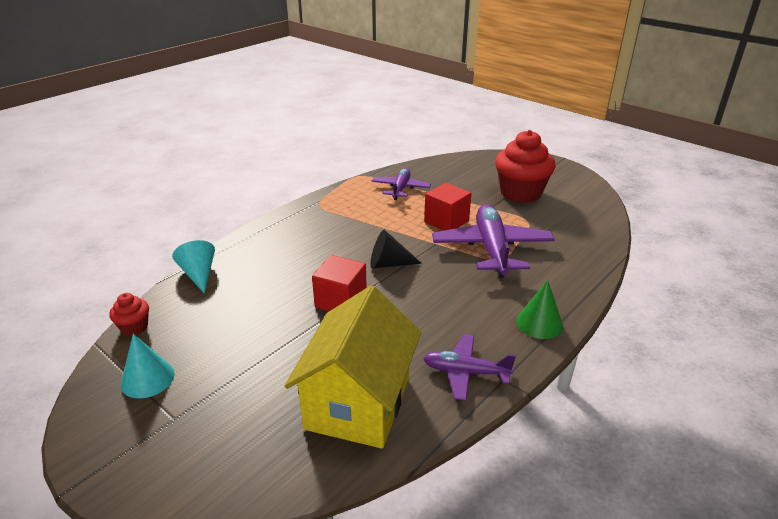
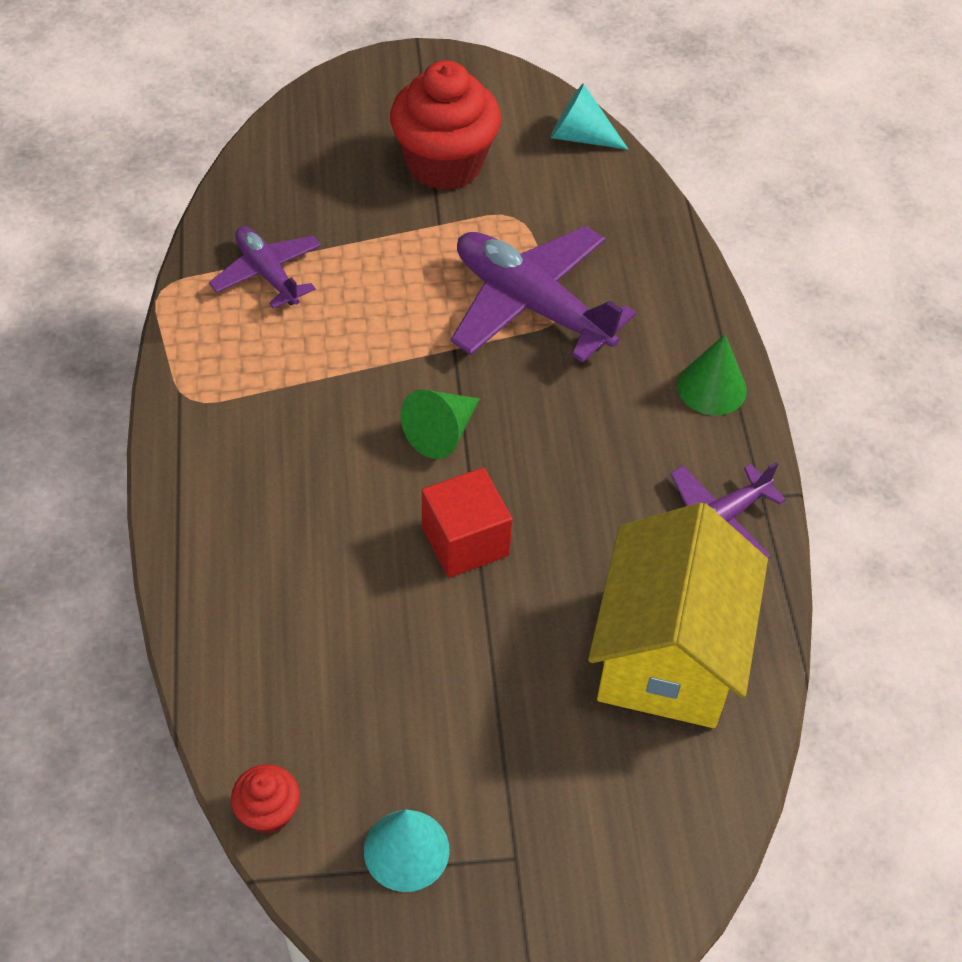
camera: 50 degrees left, 20 degrees up
(199, 274) = (214, 664): turquoise cone -> turquoise cone (580, 136)
(358, 402) = (667, 654): yellow house -> yellow house turned 45 degrees clockwise
(389, 264) = (442, 433): black cone -> green cone
(446, 221) = (415, 295): red cube -> none

